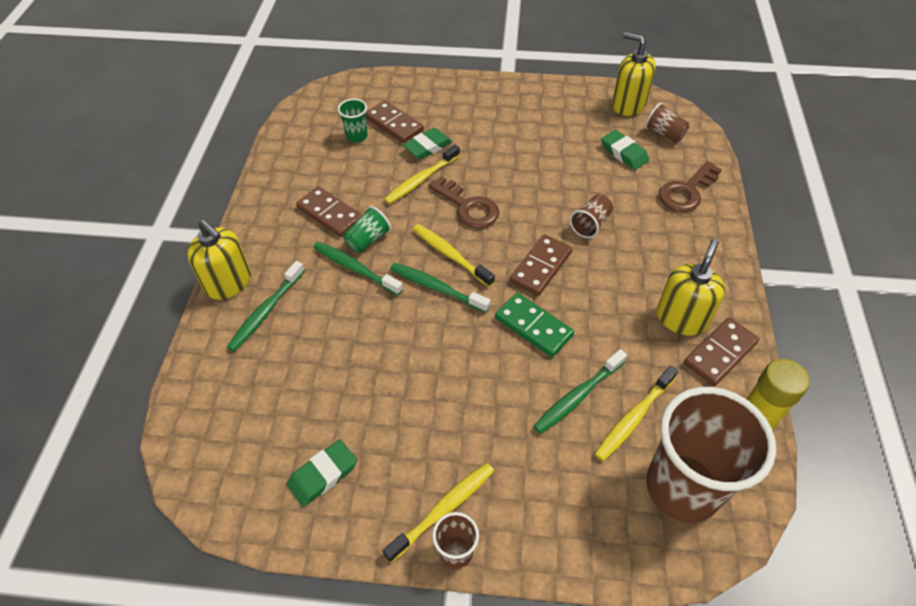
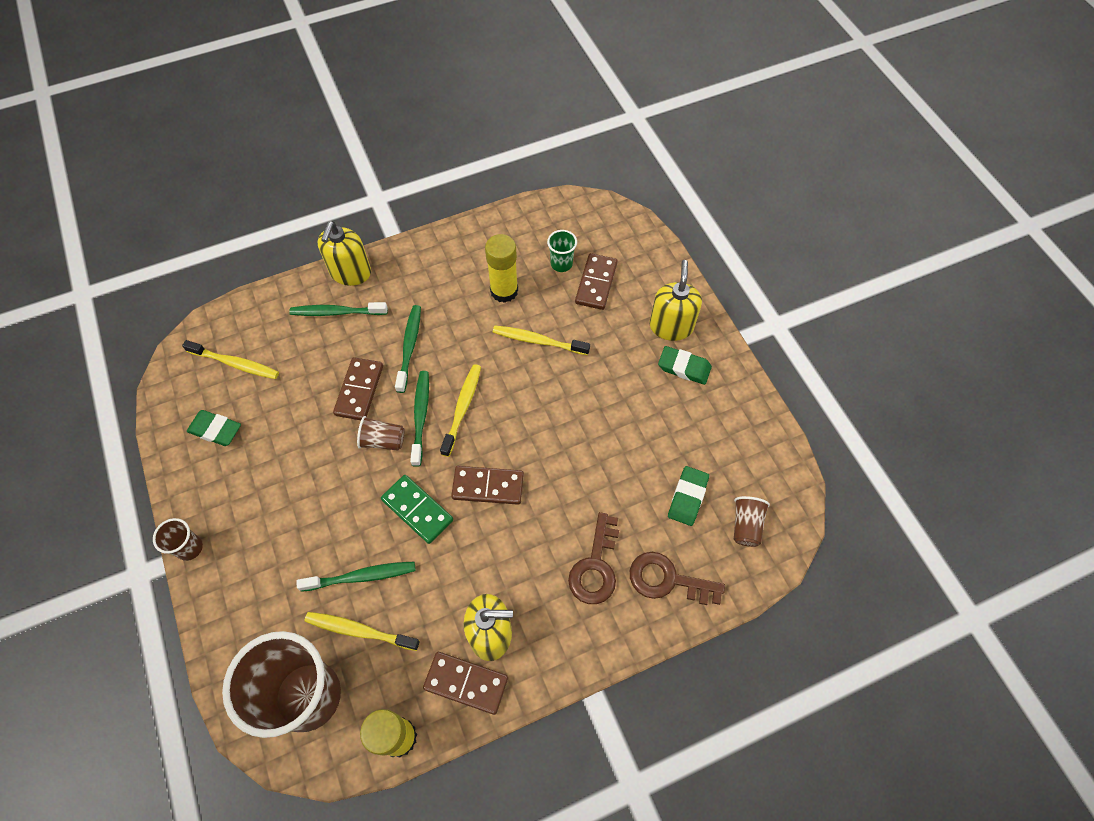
camera: 60 degrees right, 10 degrees up
(330, 214) = (457, 296): brown domino -> brown domino (359, 390)
(351, 181) = (504, 291): none -> yellow glue stick
(368, 239) = (445, 339): green cup -> none
(427, 147) = (584, 324): green eraser -> green eraser (684, 367)
(443, 509) = (219, 523): yellow toothbrush -> yellow toothbrush (235, 363)
(468, 207) = (527, 394): brown key -> brown key (595, 566)
(533, 326) = (417, 510): green domino -> green domino turned 60 degrees counterclockwise
(578, 396) = (361, 576): green toothbrush -> green toothbrush turned 150 degrees clockwise
(590, 224) = (566, 506): brown cup -> brown cup (383, 440)
(628, 105) = (769, 472): yellow soap dispenser -> yellow soap dispenser (671, 326)

